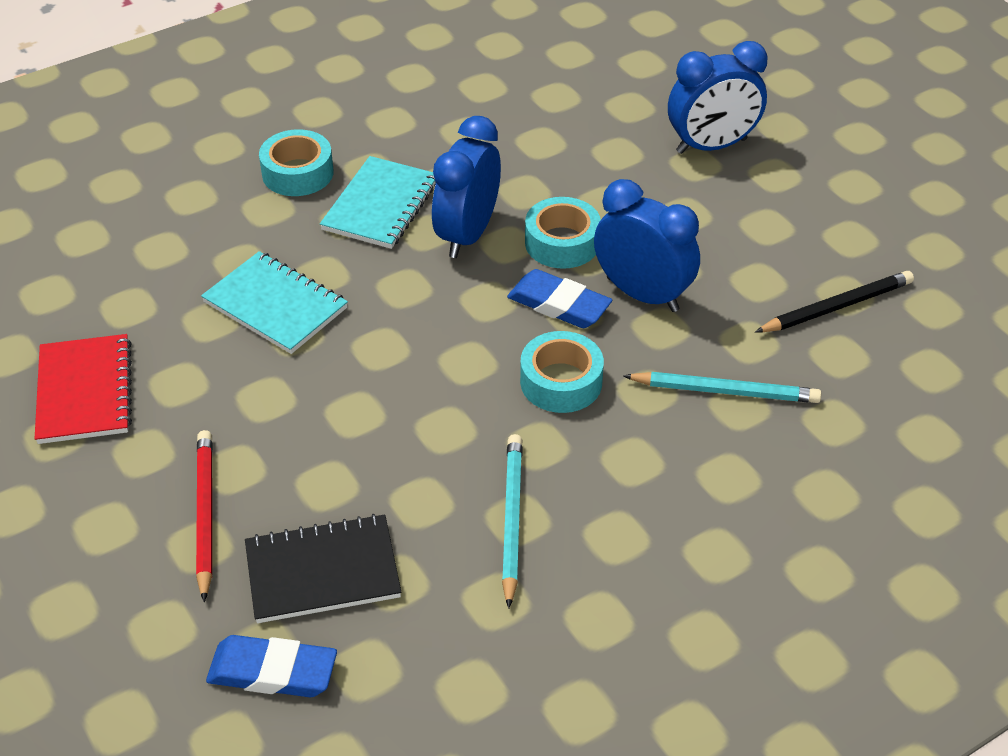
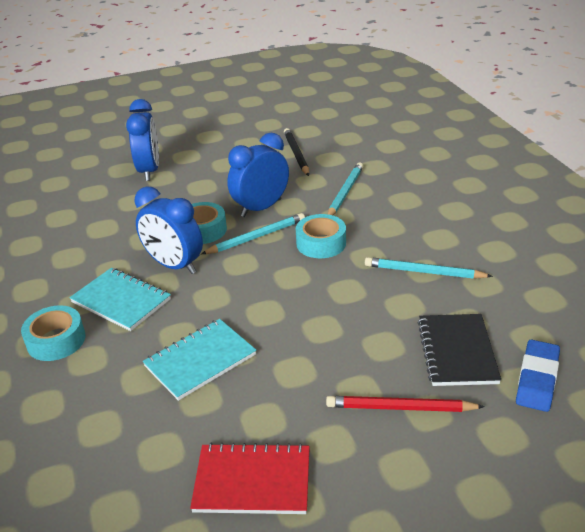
camera: 75 degrees left, 10 degrees down
(559, 304) = (256, 237): blue eraser -> turquoise pencil

